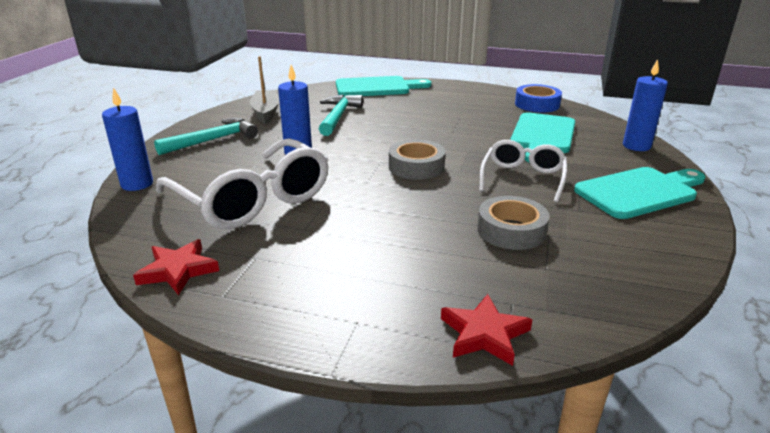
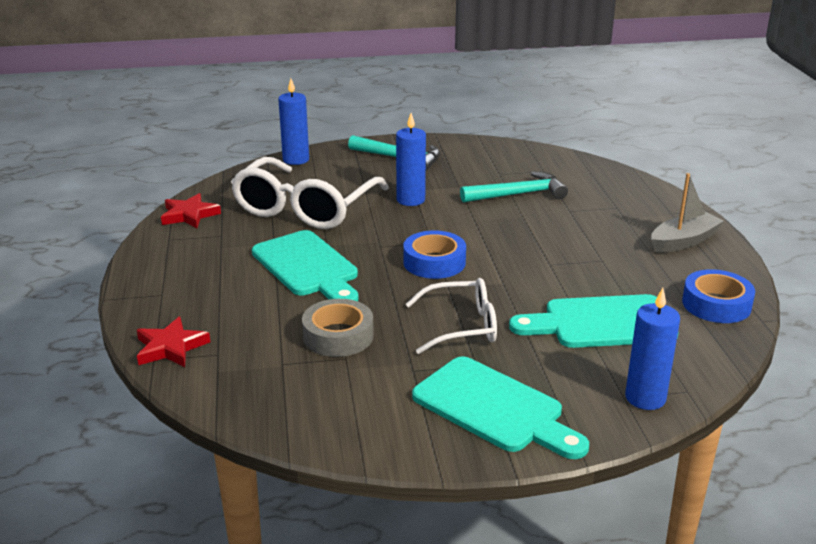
camera: 65 degrees right, 0 degrees up
(266, 113) = (487, 159): grey boat -> grey boat (683, 241)
(377, 87) = (634, 192): turquoise cutting board -> turquoise cutting board (308, 267)
(416, 167) = (434, 262): grey tape -> blue tape

